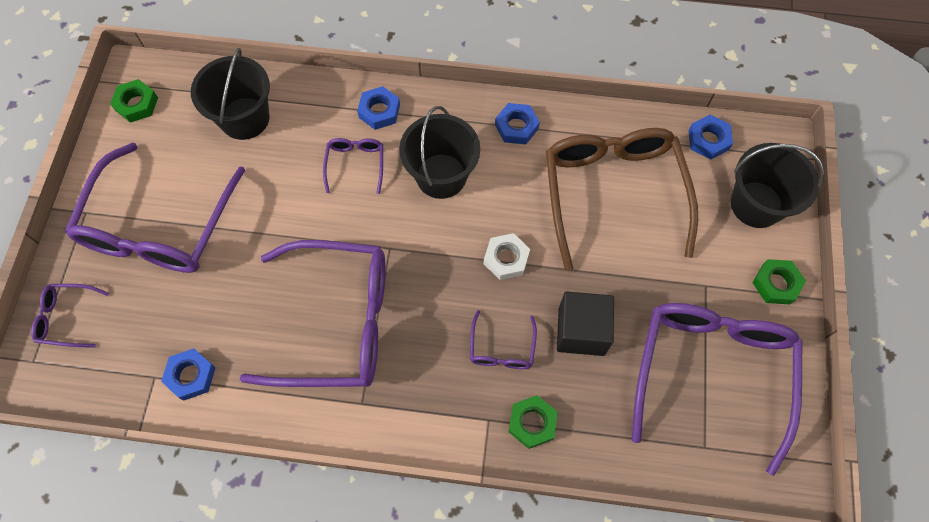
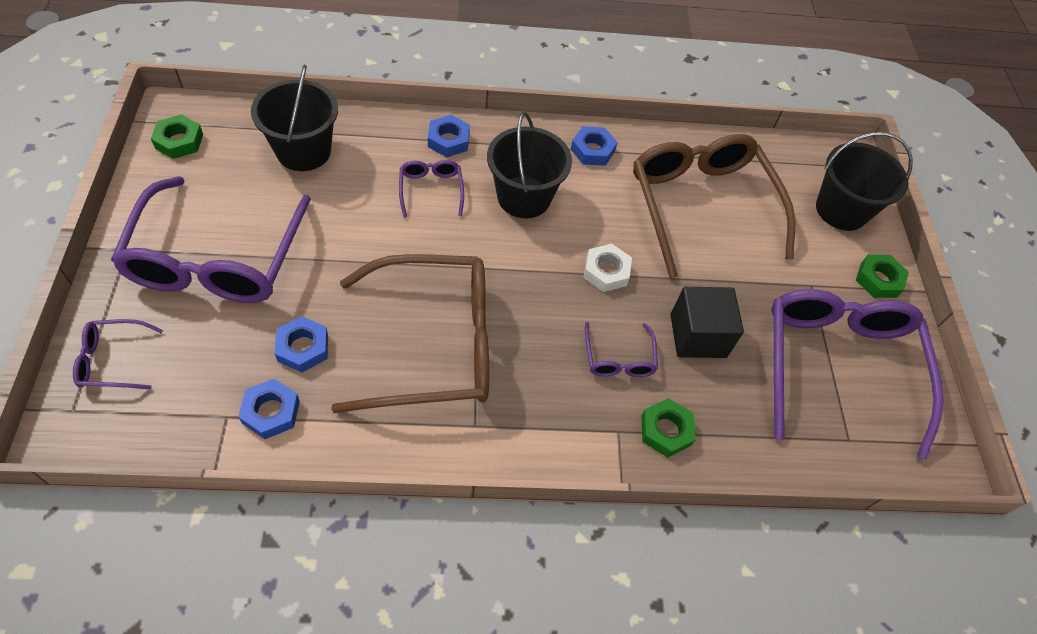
camera: 15 degrees left, 10 degrees down
(335, 322) = (432, 344): purple glasses -> brown glasses
(708, 140) = (782, 156): blue nut -> blue nut (303, 348)

